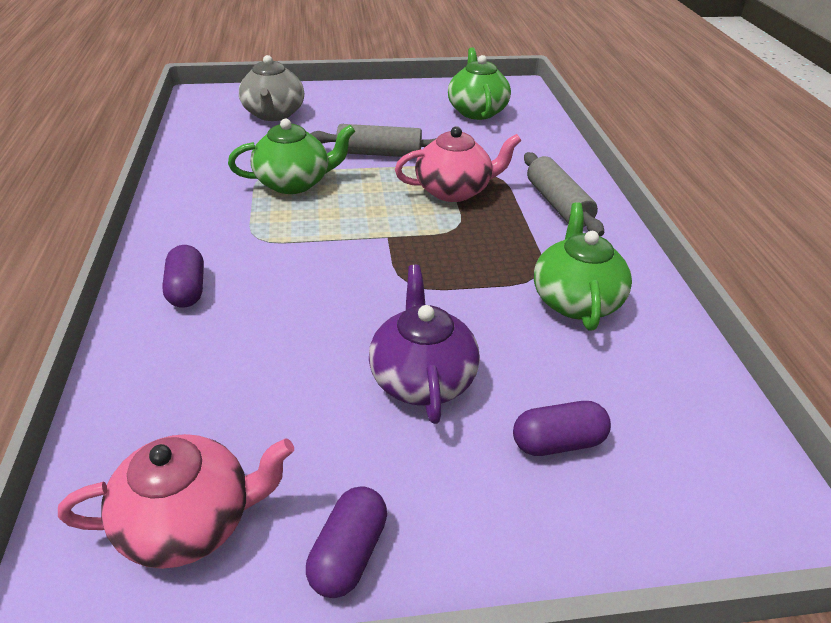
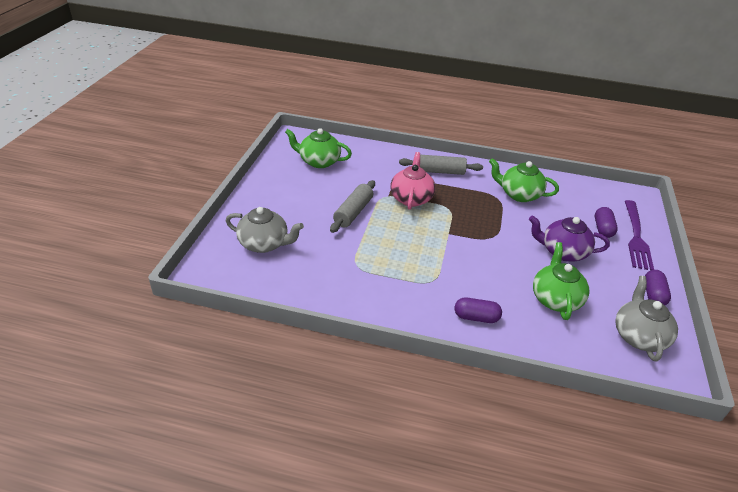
camera: 70 degrees left, 0 degrees up
(190, 522) = (638, 336): pink teapot -> grey teapot
(294, 183) = (373, 254): green teapot -> green teapot (555, 299)
(349, 554) = (653, 295): purple capsule -> purple capsule turned 60 degrees clockwise
(575, 514) = (636, 237): none -> purple fork

